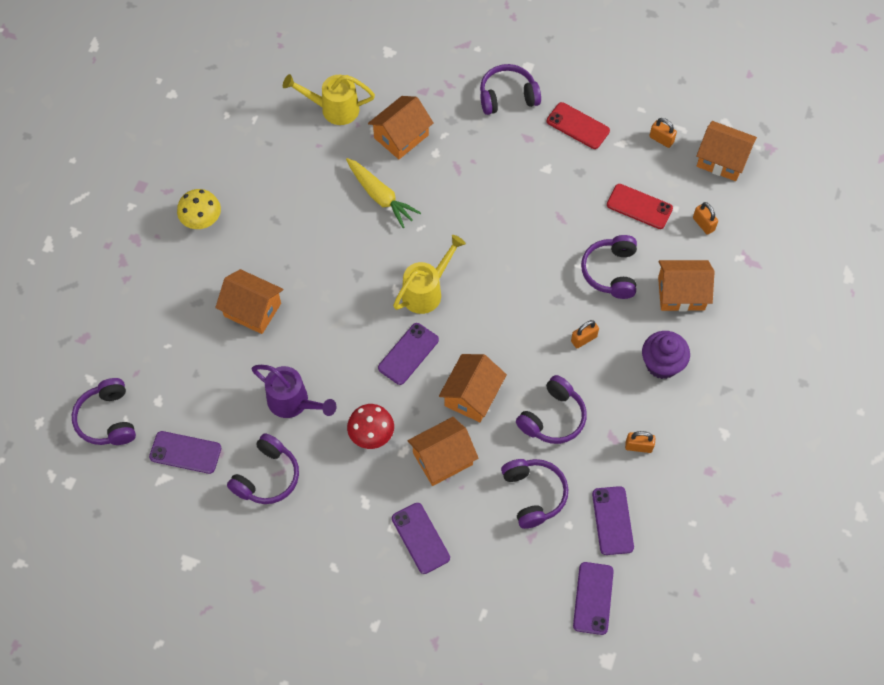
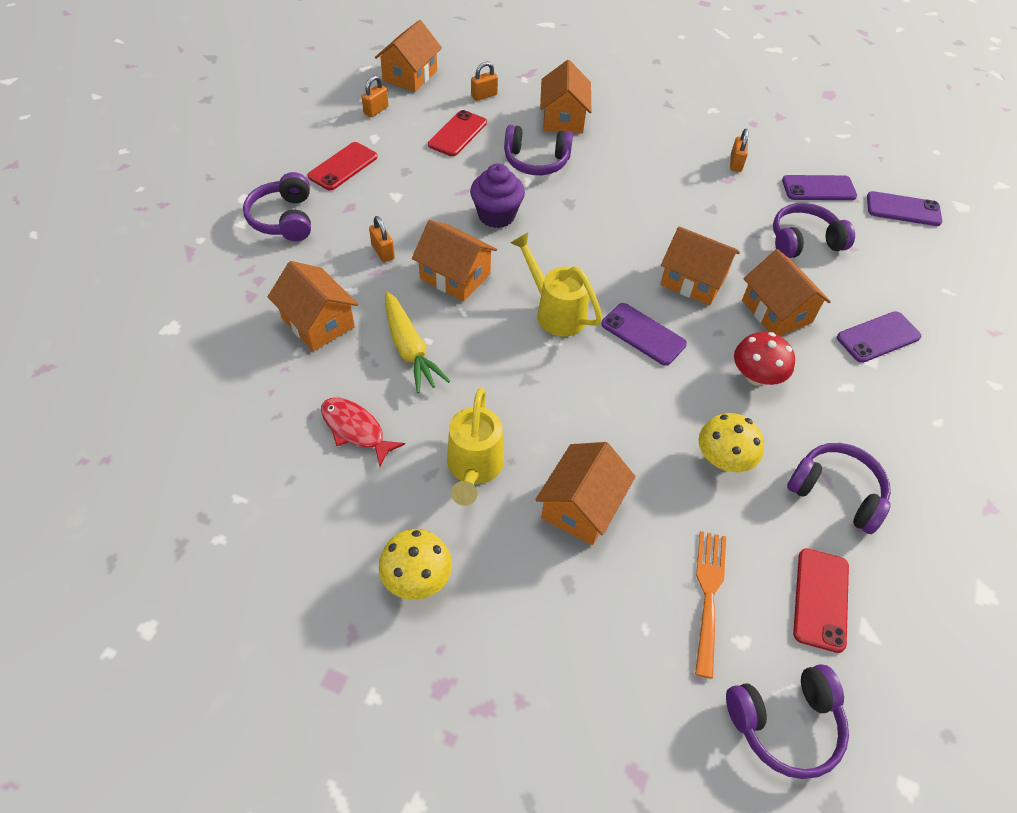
camera: 90 degrees left, 10 degrees down
(185, 452) = (821, 599): purple phone -> red phone
(188, 384) = (708, 596): none -> orange fork
(293, 402) = (723, 459): purple watering can -> yellow mushroom
(308, 173) = (356, 430): none -> red fish
(334, 109) = (250, 394): yellow watering can -> yellow watering can (474, 468)
(380, 196) = (410, 349): yellow carrot -> yellow carrot turned 105 degrees clockwise
(458, 219) = (455, 276): none -> orange house
(553, 418) = (712, 219): purple headphones -> none
(583, 339) = (617, 188): orange padlock -> orange padlock (383, 252)
(662, 364) = (643, 139): purple cupcake -> purple cupcake (496, 215)

